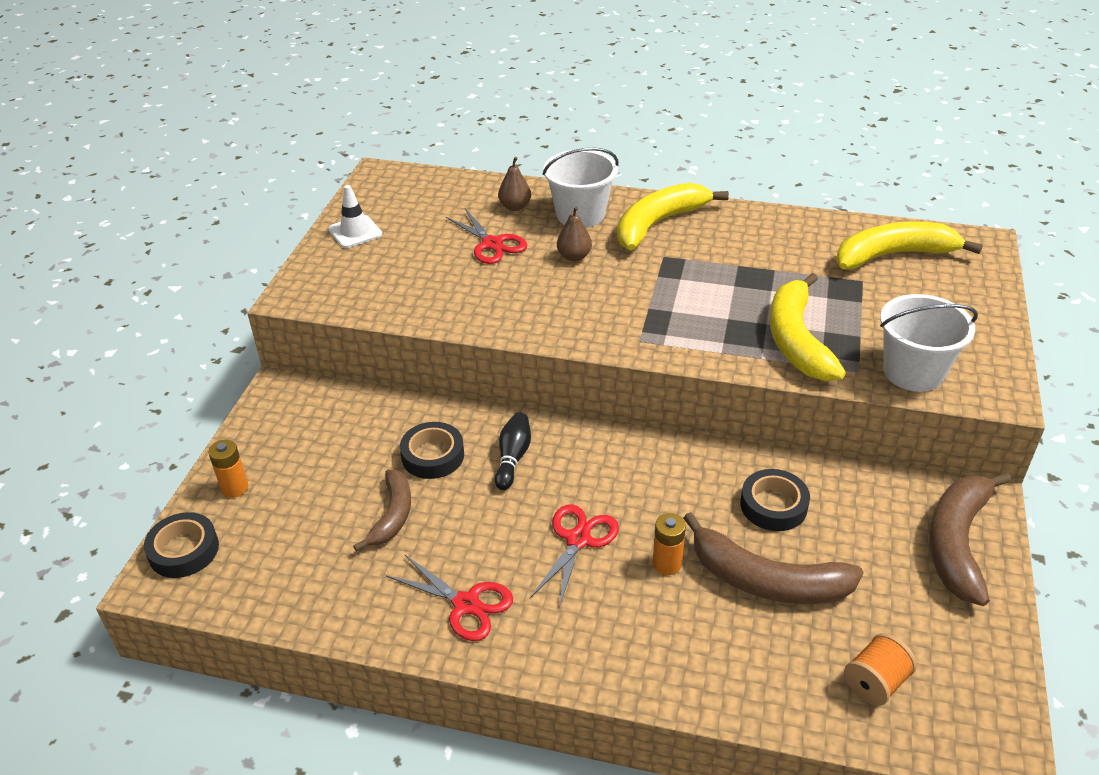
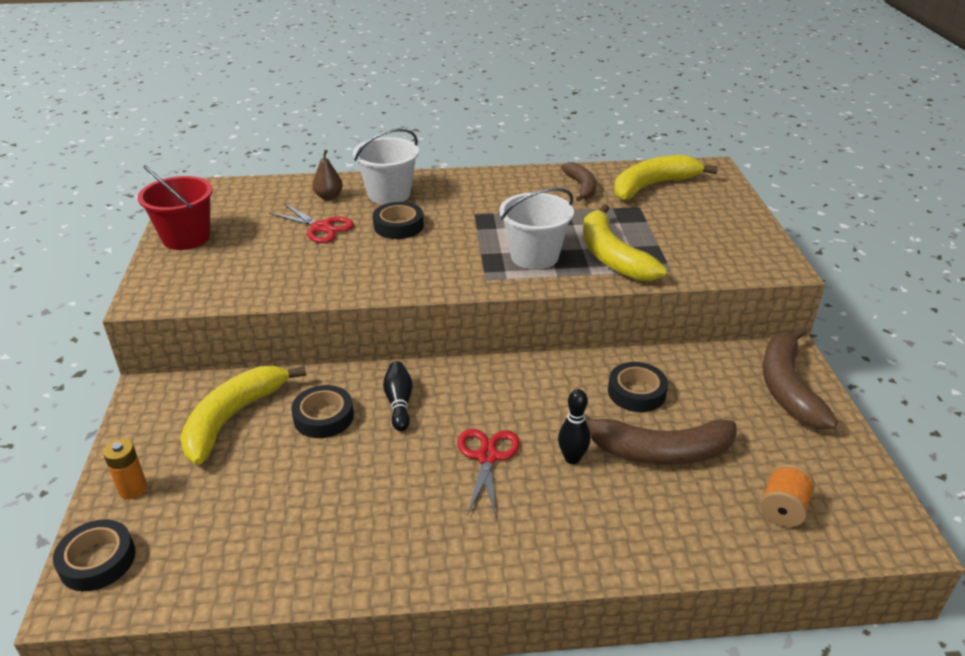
camera: 20 degrees left, 5 degrees down
(355, 232) = (186, 237): white traffic cone -> red bucket
(392, 515) = (305, 476): brown banana -> brown banana (581, 187)
(466, 604) = (409, 537): red scissors -> none
(574, 257) = (398, 226): brown pear -> black tape
(658, 224) = (458, 191): yellow banana -> yellow banana (233, 418)
(667, 564) = (572, 458): orange battery -> black bowling pin
(913, 372) = (711, 263): white bucket -> white bucket (534, 256)

